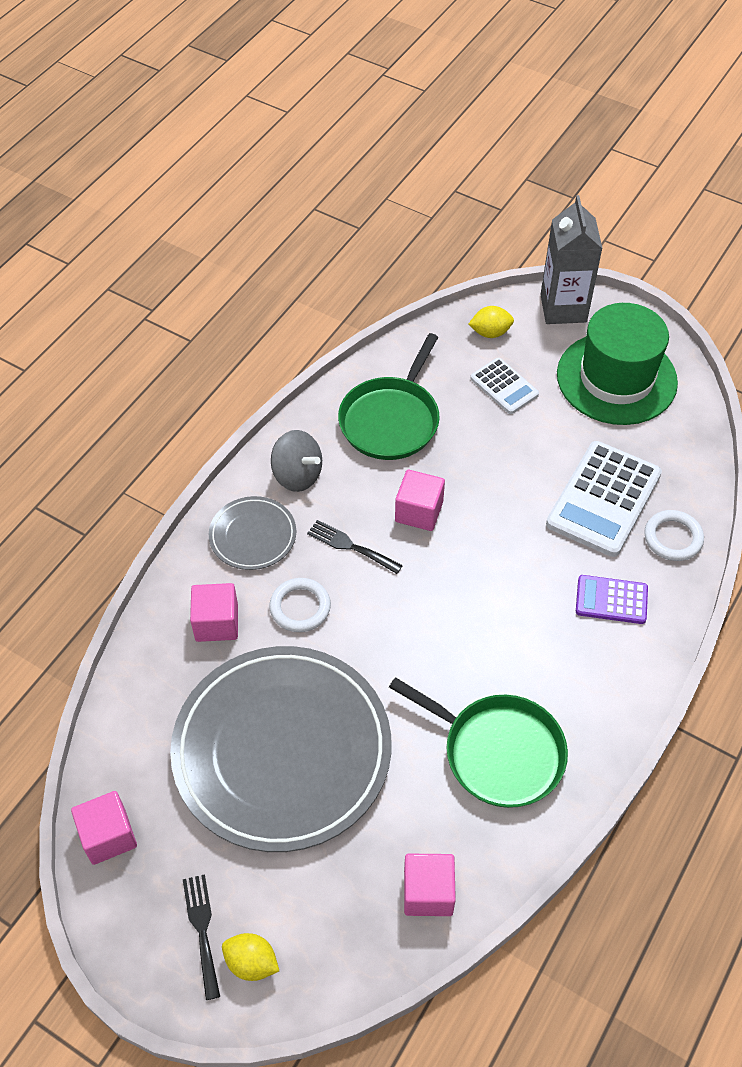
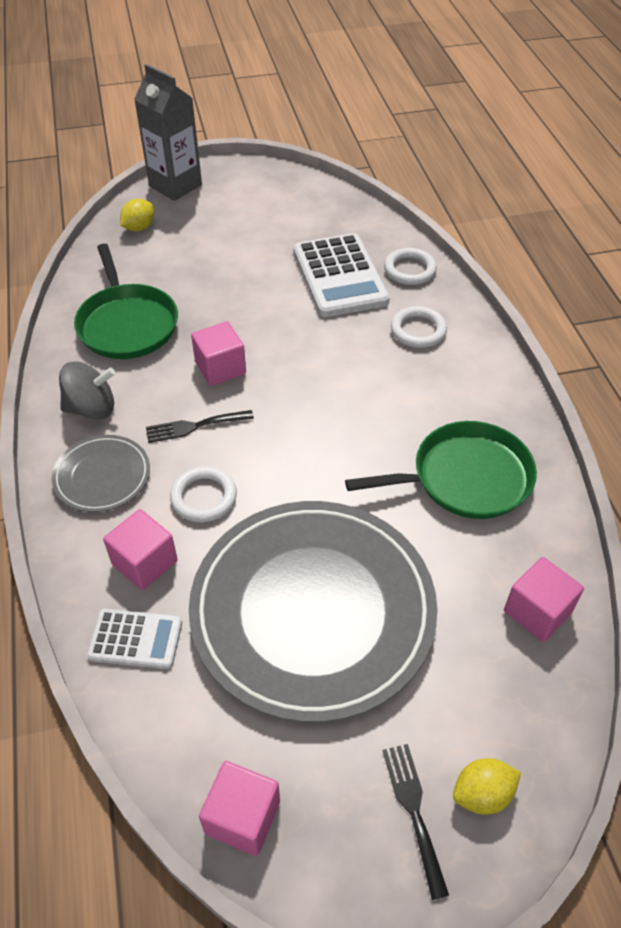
camera: 45 degrees left, 5 degrees down
(202, 929) = (413, 810): black fork -> black fork turned 45 degrees clockwise
(504, 386) = (189, 253): white calculator -> white calculator (135, 639)
(611, 600) = (418, 330): purple calculator -> white ring
(616, 378) = (261, 204): green hat -> none

